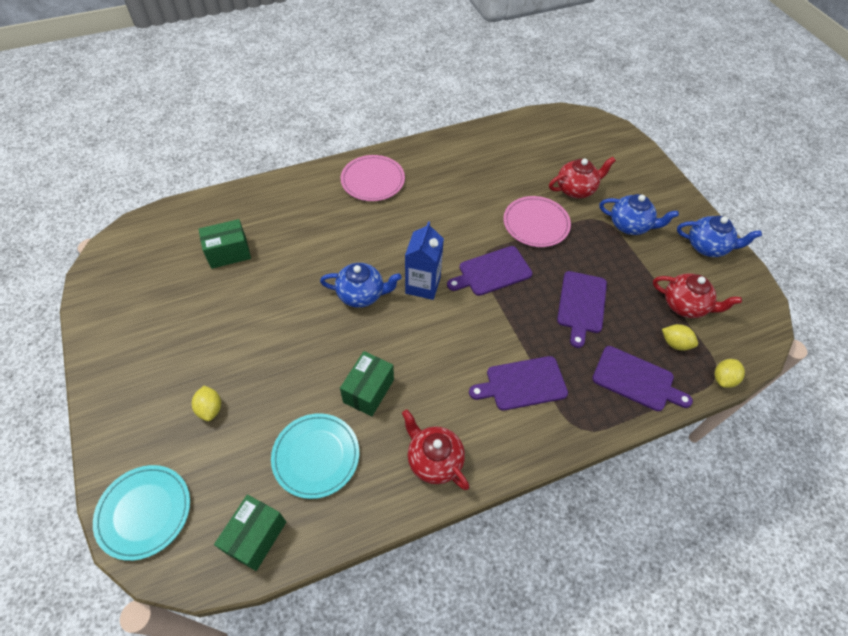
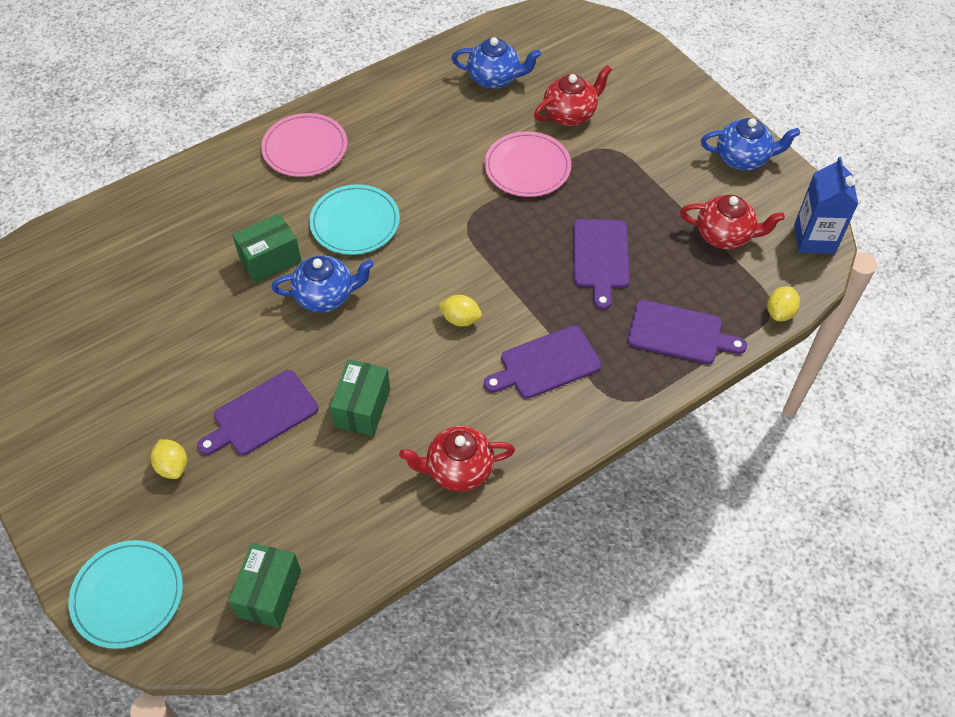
camera: 10 degrees left, 0 degrees up
(229, 253) = (140, 276): green box -> green box (270, 259)
(316, 456) = (317, 493): turquoise plate -> turquoise plate (355, 222)
(423, 285) = (400, 270): blue carton -> blue carton (814, 239)
(434, 460) = (458, 469): red teapot -> red teapot turned 45 degrees counterclockwise
(492, 272) = (483, 238): purple cutting board -> purple cutting board (261, 415)
(630, 225) = (645, 149): blue teapot -> blue teapot (495, 78)
(675, 343) = (719, 282): yellow lemon -> yellow lemon (460, 319)

